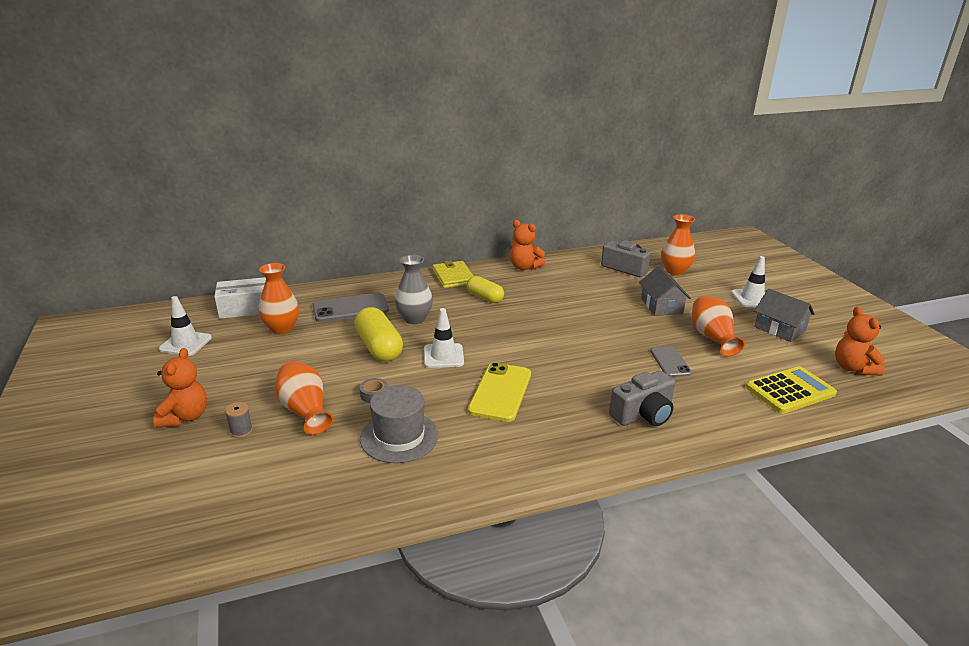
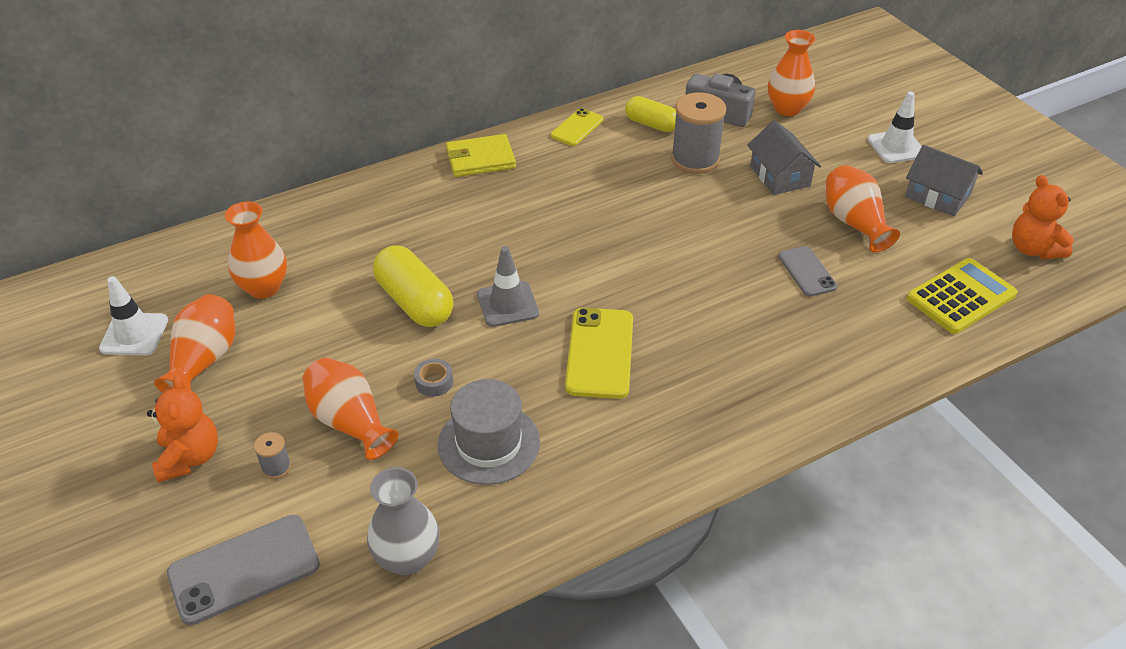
camera: 10 degrees left, 15 degrees up
(223, 363) = (204, 360): none -> orange vase
(244, 308) = (194, 259): white box -> none
(350, 308) = (350, 237): grey phone -> grey phone (244, 569)
(414, 318) = (448, 244): grey vase -> grey vase (407, 558)
(443, 356) = (507, 304): white traffic cone -> grey traffic cone
(453, 277) = (480, 159): yellow wallet -> yellow wallet turned 75 degrees counterclockwise
(484, 297) = (535, 192): yellow capsule -> yellow capsule (651, 124)
(524, 267) = (577, 128): orange teddy bear -> yellow phone
(602, 291) = (695, 159): none -> grey spool
(643, 414) = (787, 360): grey camera -> none

